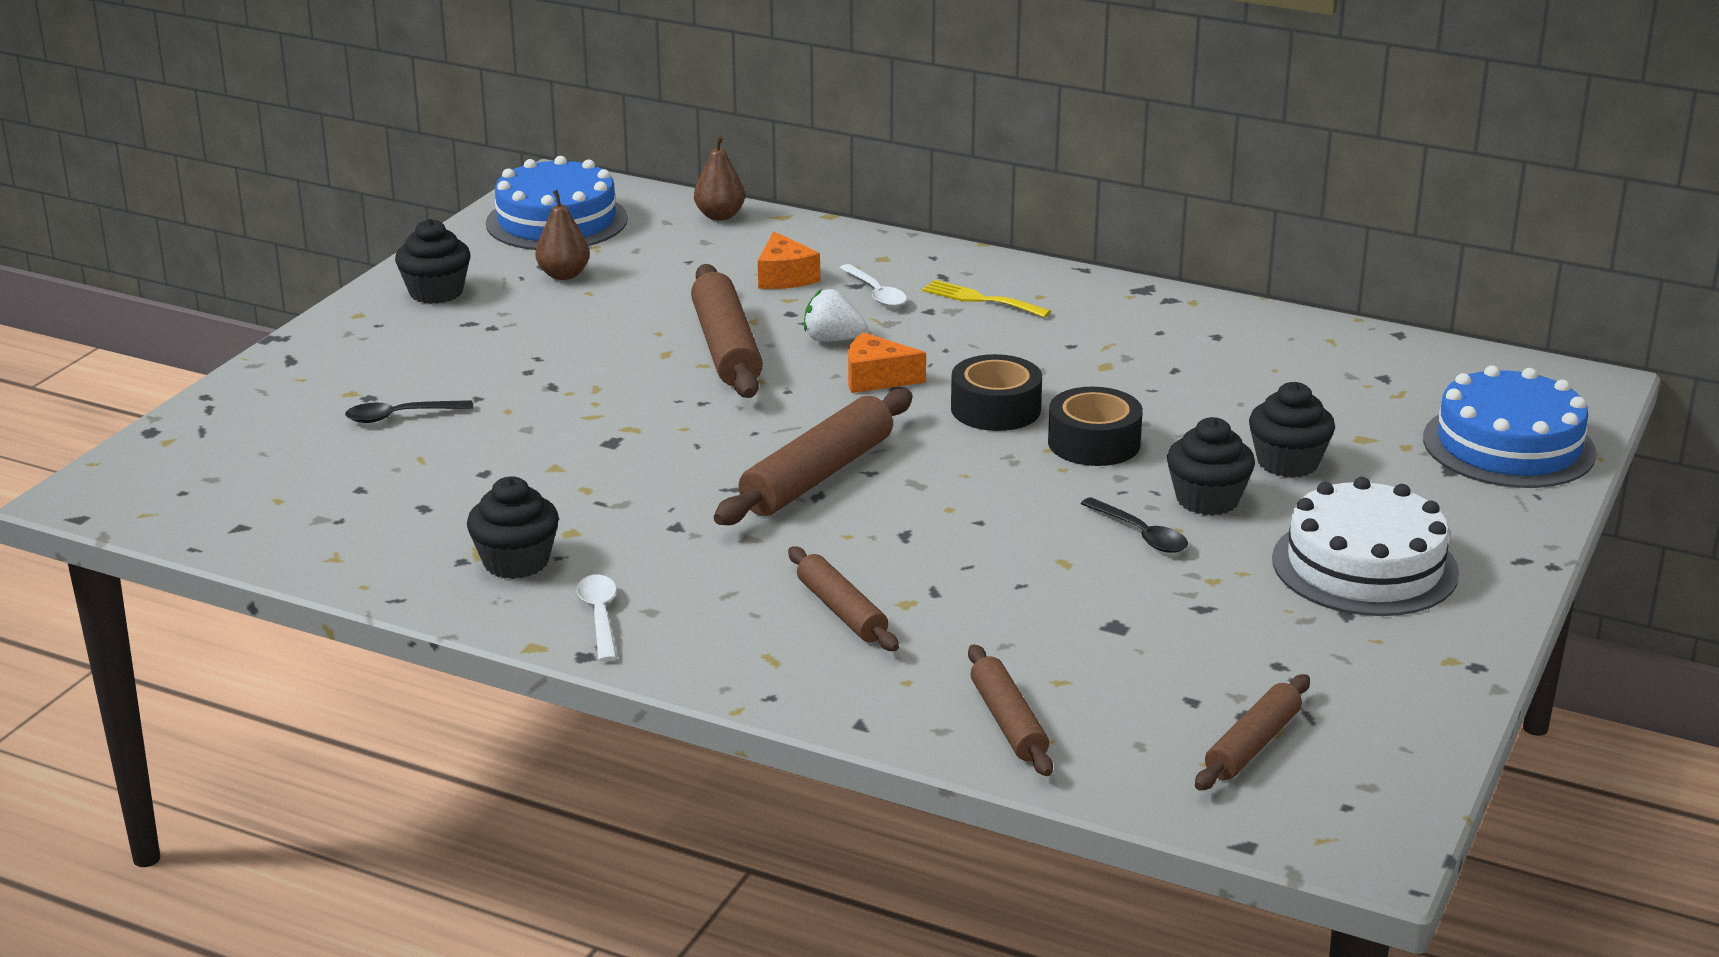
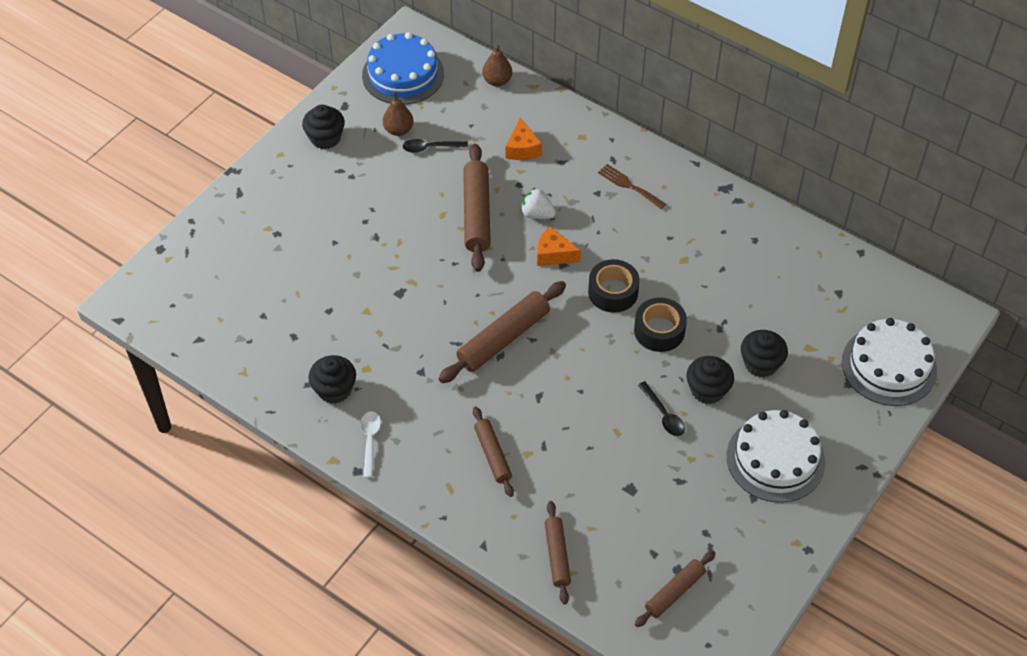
camera: 10 degrees right, 25 degrees up
(400, 416) = (291, 253): black spoon -> black spoon (430, 148)
(876, 293) = (571, 172): white spoon -> none
(980, 299) = (629, 185): yellow fork -> brown fork
(1508, 445) = (889, 366): blue cake -> white cake

